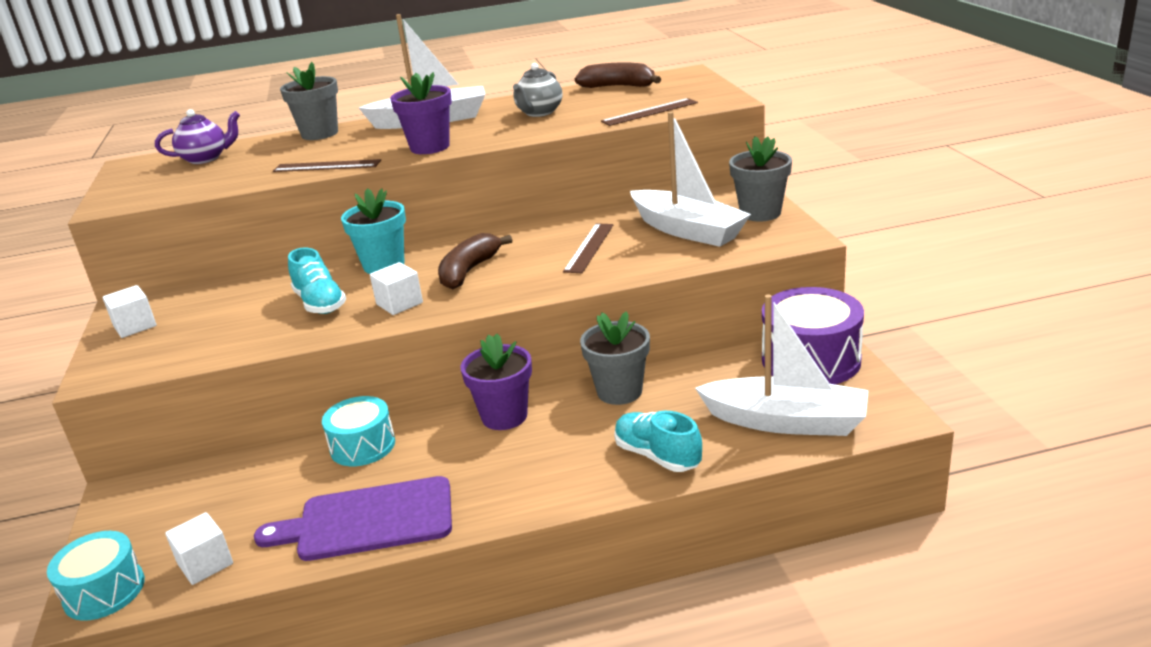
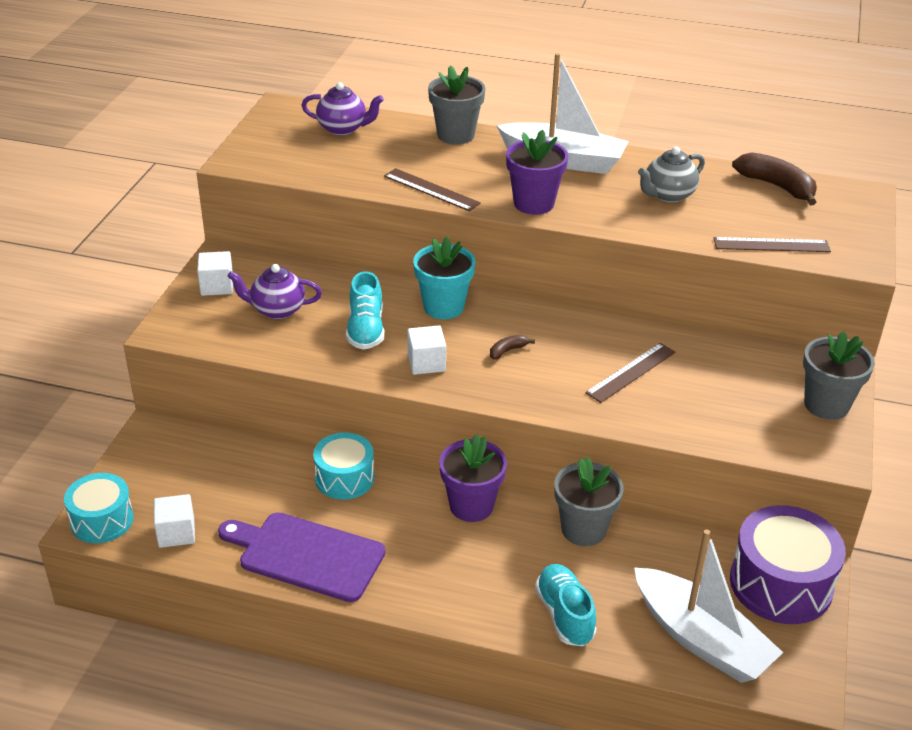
camera: 25 degrees right, 10 degrees up
(215, 320) = (277, 310): none -> purple teapot
(469, 271) = (507, 351): brown banana -> brown banana, size x0.49
(688, 230) = (738, 394): white boat -> none

